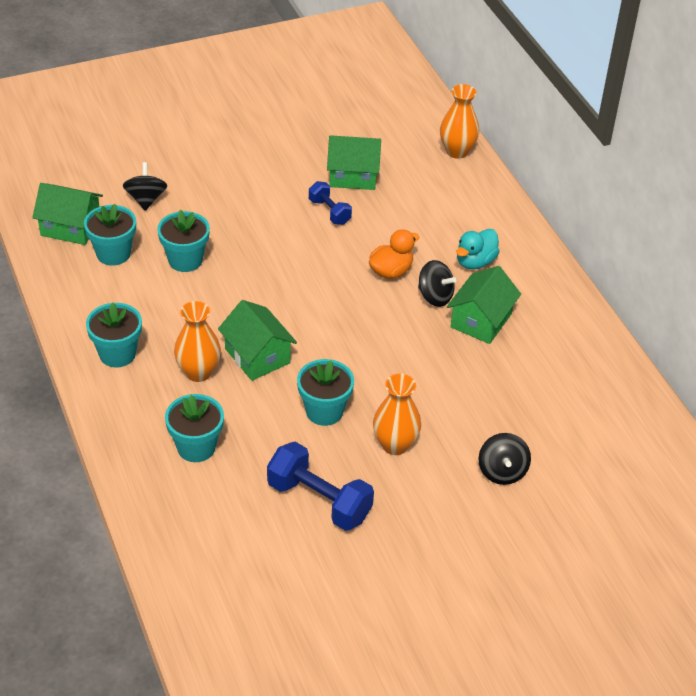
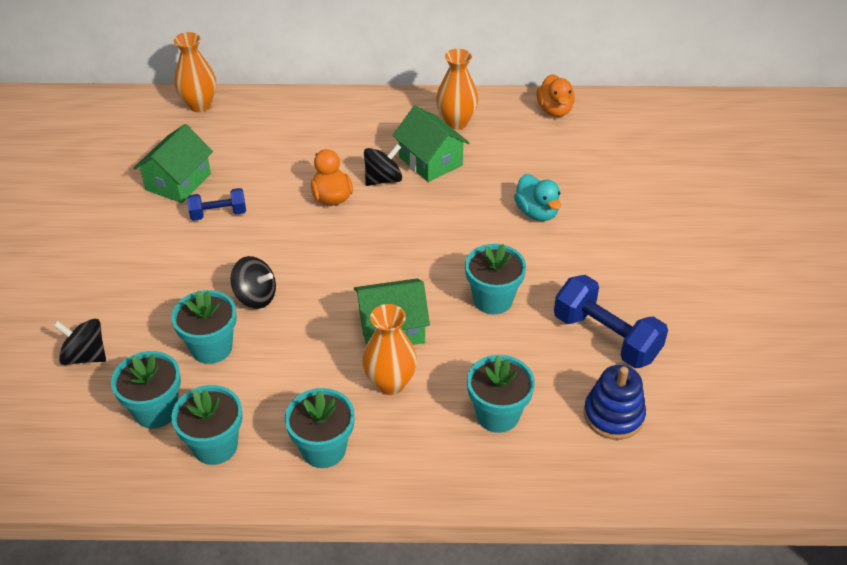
camera: 65 degrees left, 0 degrees up
(70, 227) = (78, 441): green house -> none
(95, 295) = (215, 446): none -> turquoise flower pot
(230, 524) = (613, 415): none -> blue stacking toy
(319, 500) = (606, 337): blue dumbbell -> blue dumbbell turned 75 degrees clockwise
(395, 445) = (557, 263): orange vase -> orange vase (456, 122)
(475, 262) = (354, 141): turquoise duck -> turquoise duck (536, 212)
(502, 471) = (615, 206): black spinning top -> black spinning top (255, 297)
(623, 391) = (554, 110): none -> orange duck

